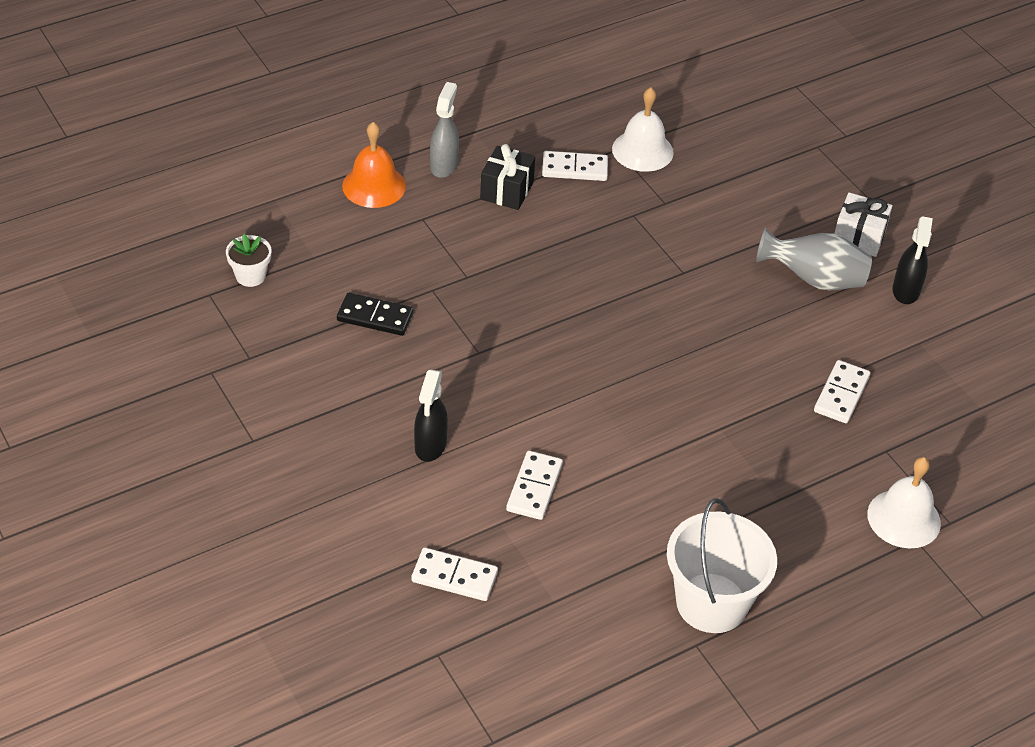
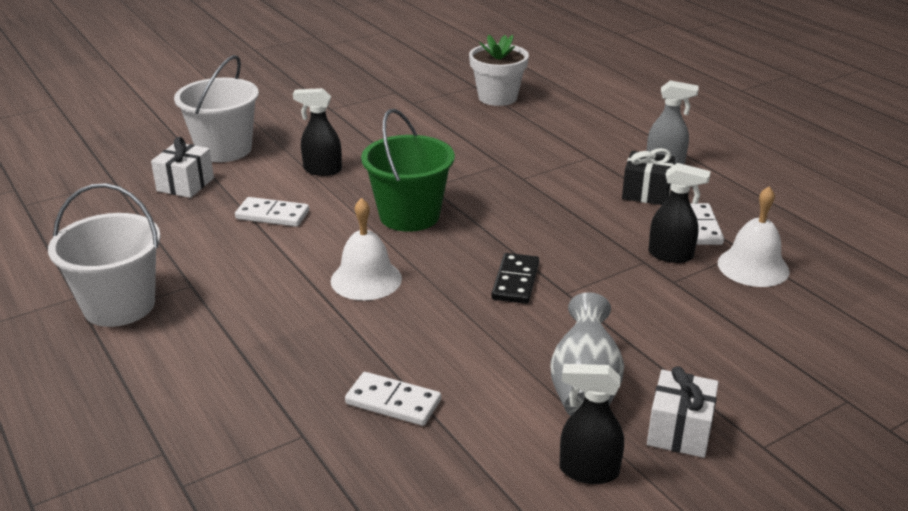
camera: 90 degrees right, 15 degrees down
(250, 276) = (497, 97): white flower pot -> white flower pot, size x1.67
(362, 546) = (224, 149): none -> white bucket
(374, 186) = (622, 135): orange bell -> none
(375, 317) = (463, 143): black domino -> black domino (515, 281)
(454, 577) = (185, 184): white domino -> white gift
(542, 372) = (409, 215): none -> green bucket
(623, 196) = (671, 255): none -> black spray bottle
(904, 518) = (196, 444): white bell -> white bell (366, 279)

